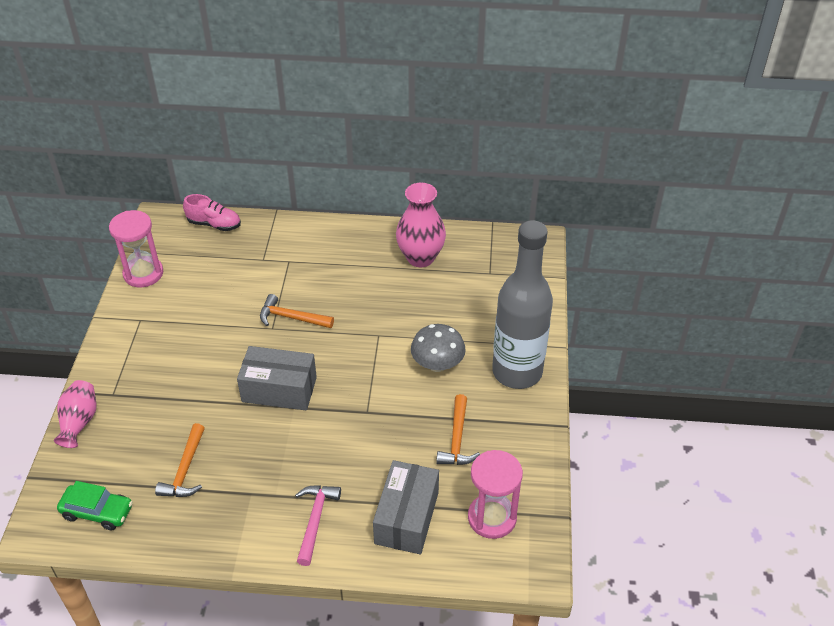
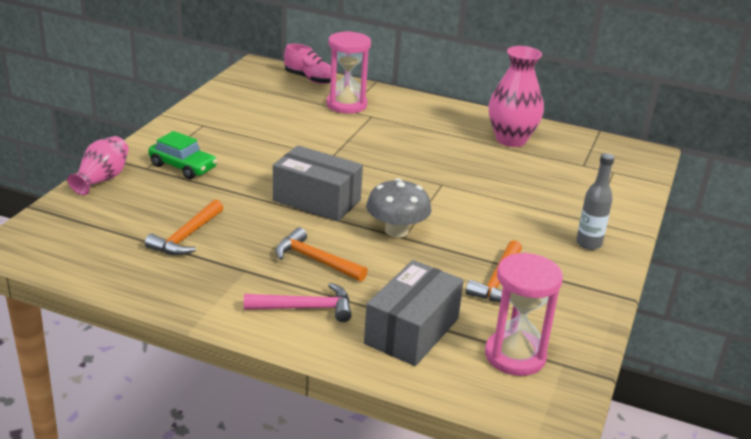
camera: 15 degrees right, 15 degrees down
(97, 512) = (79, 246): green car -> green car (183, 167)
(143, 273) = (224, 96): pink hourglass -> pink hourglass (346, 105)
(291, 318) = (355, 153): orange hammer -> orange hammer (315, 260)
(315, 520) = (305, 308): pink hammer -> pink hammer turned 60 degrees clockwise
(437, 364) = (498, 218): grey mushroom -> grey mushroom (396, 231)
(517, 372) = (588, 244): grey bottle -> grey bottle, size x0.44

